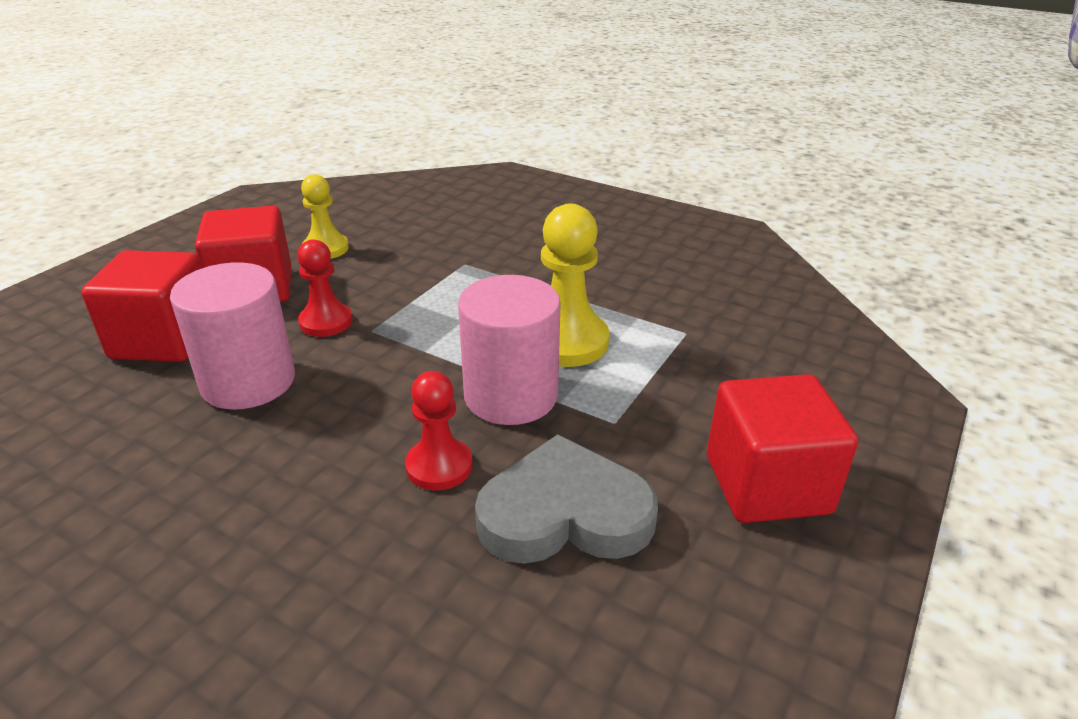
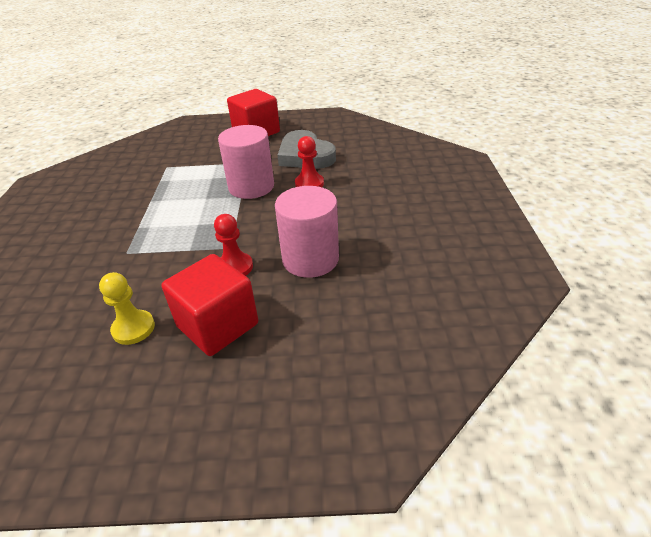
camera: 120 degrees left, 5 degrees up
(164, 339) = (307, 320): red cube -> none
(566, 341) = (196, 189): yellow pawn -> none

